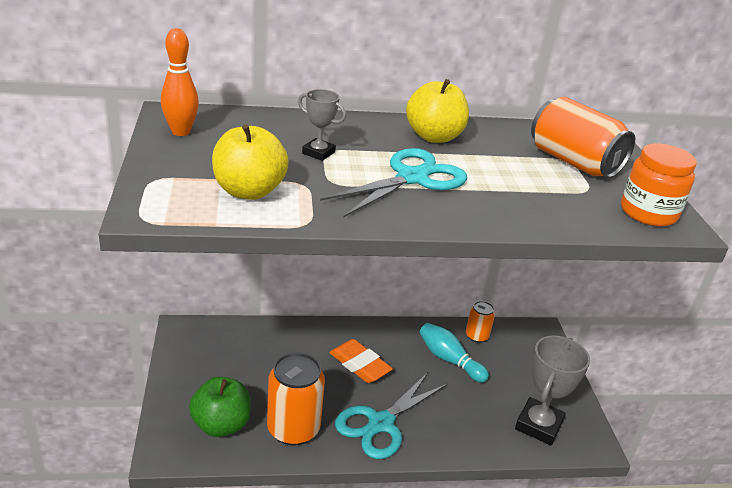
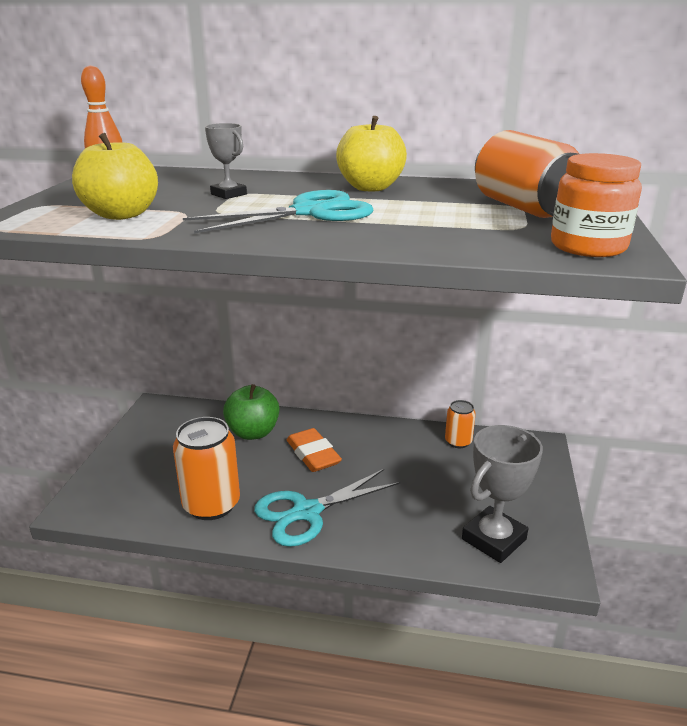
camera: 20 degrees right, 5 degrees down
(221, 425) = (142, 491): green apple -> green apple (253, 432)
(449, 360) = (415, 461): turquoise bowling pin -> none

